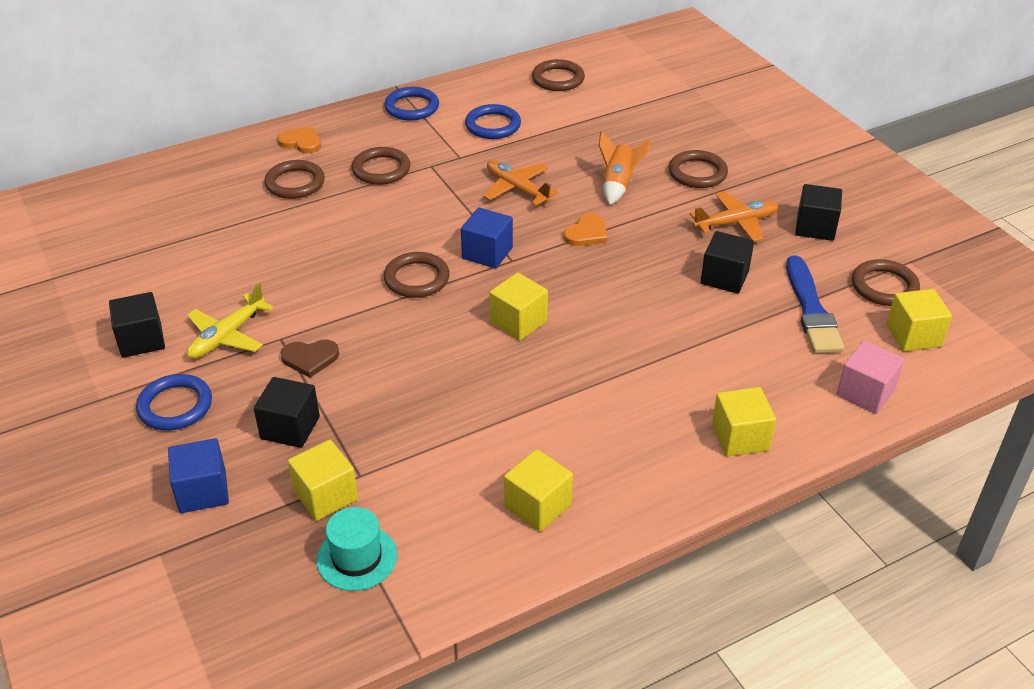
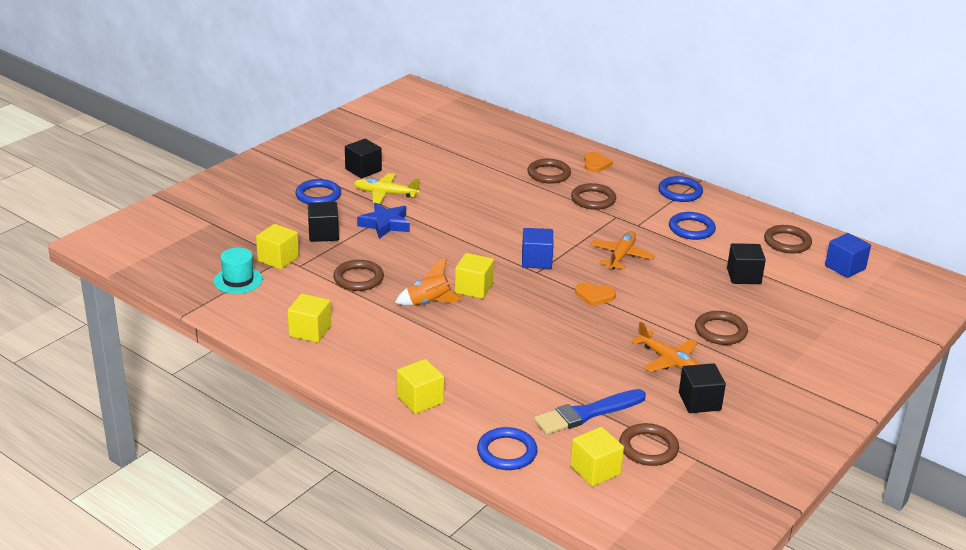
camera: 65 degrees right, 10 degrees down
(203, 491) = (260, 222): blue cube -> blue cube (845, 267)
(310, 358) = (385, 224): brown heart -> blue star
(416, 278) = (487, 241): brown ring -> brown ring (358, 278)
(618, 185) = (668, 297): orange rocket -> orange rocket (428, 303)
(724, 277) = (593, 366): black cube -> black cube (743, 276)
(865, 392) = (507, 452): pink cube -> blue ring

